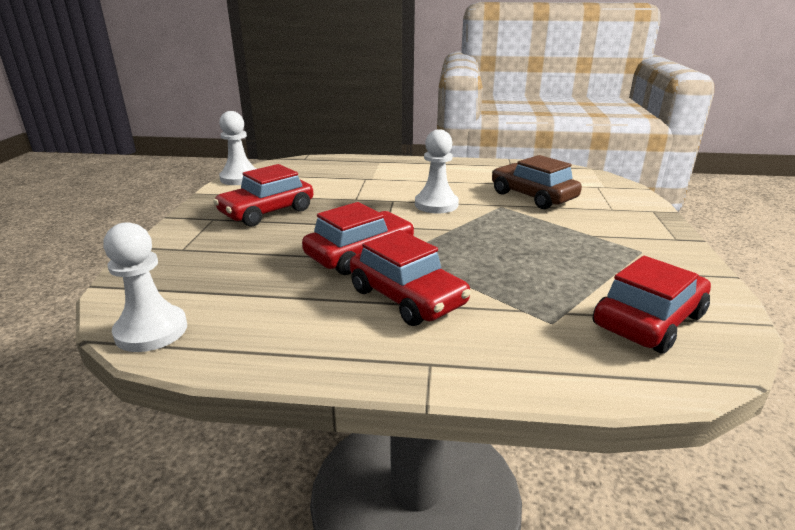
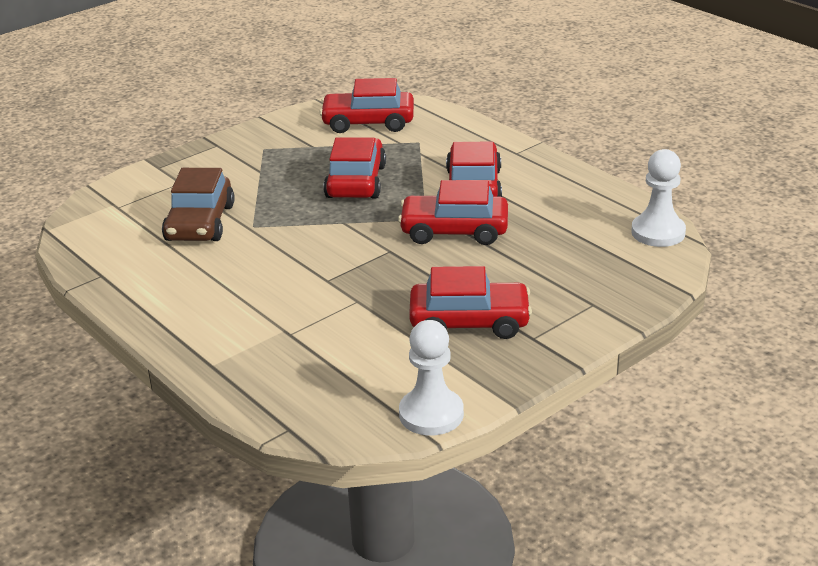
camera: 135 degrees left, 5 degrees up
(436, 204) = (301, 254): white pawn -> none
(510, 257) = (356, 182): none -> red car

